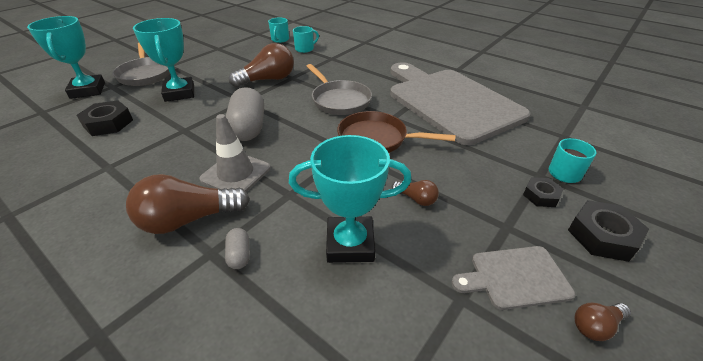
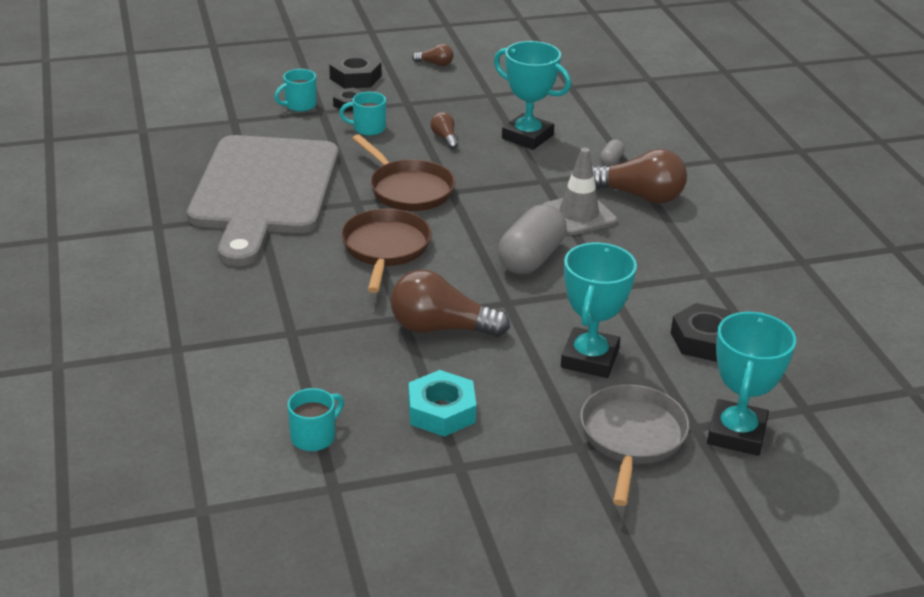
camera: 145 degrees left, 5 degrees down
(239, 57) = (441, 411): none -> turquoise nut
(305, 49) = (302, 380): turquoise mug -> turquoise mug (368, 128)
(339, 100) = (385, 249): grey pan -> brown pan
(515, 277) = (445, 88): grey cutting board -> none

